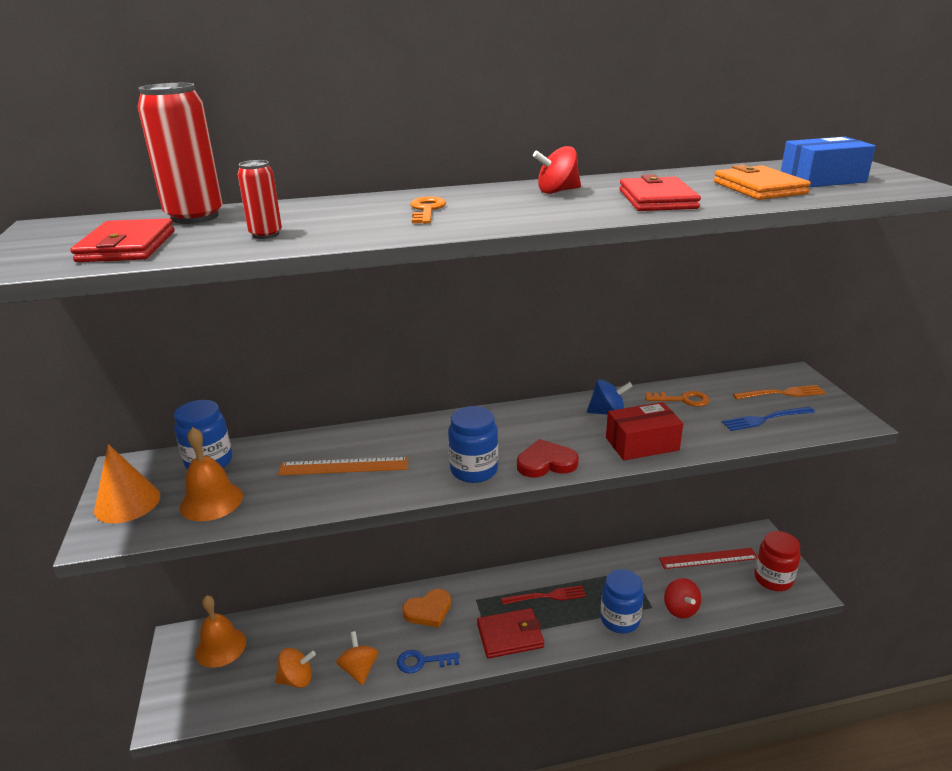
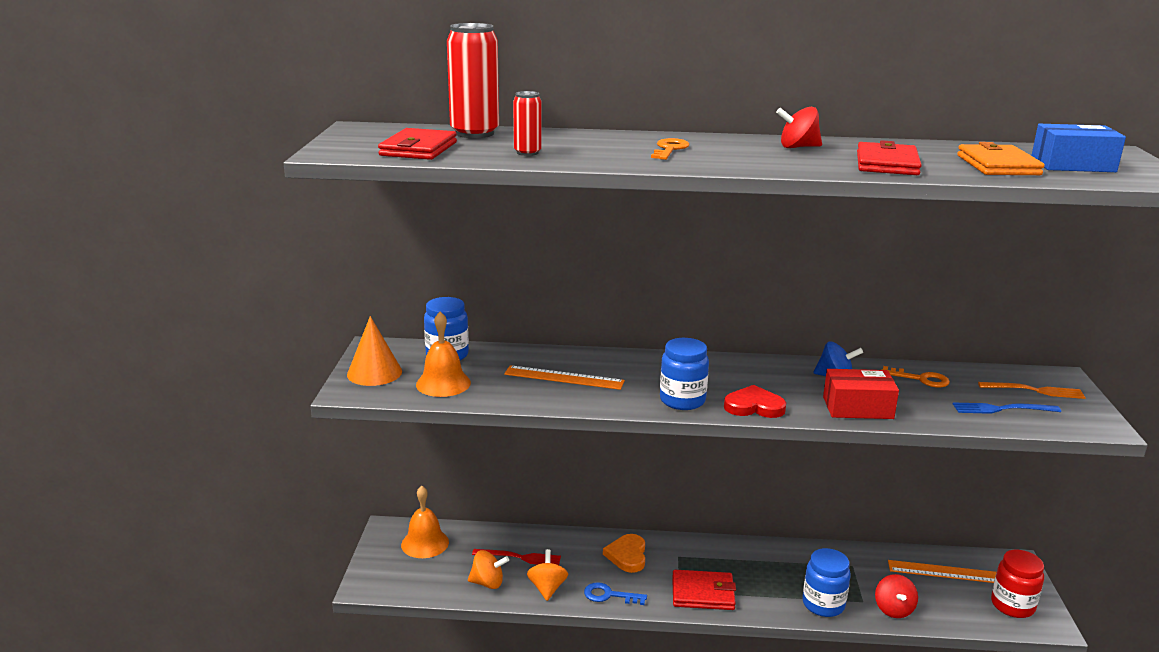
camera: 15 degrees right, 5 degrees down
(428, 610) = (627, 555): orange heart -> orange heart turned 105 degrees clockwise
(547, 596) = (753, 569): red fork -> red fork (520, 557)
(708, 558) = (944, 572): red ruler -> orange ruler

